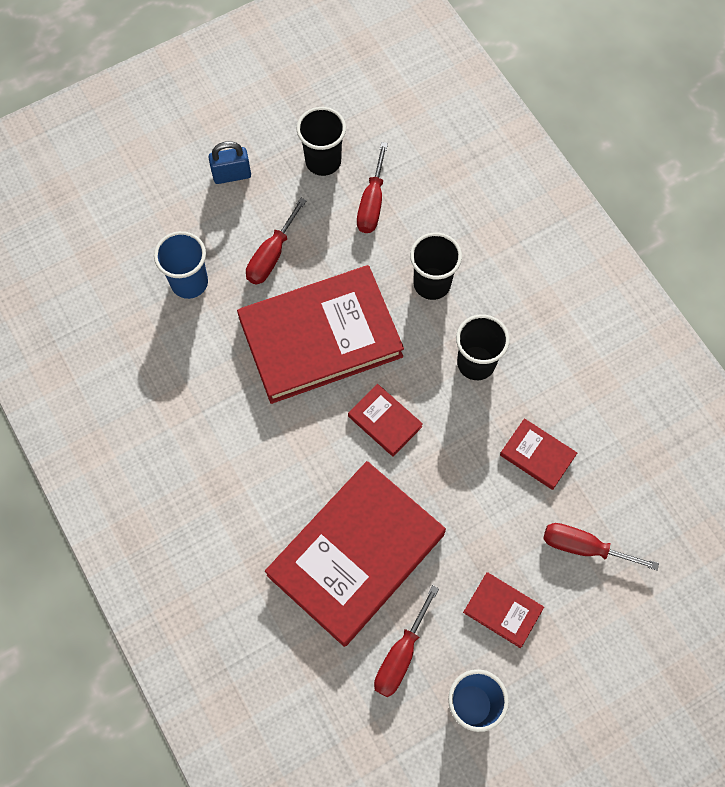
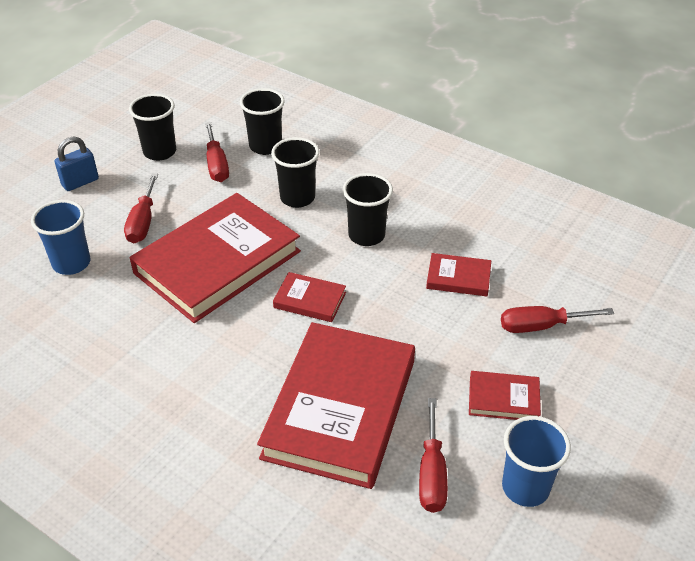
camera: 25 degrees left, 25 degrees down
(432, 195) = (265, 146): none -> black cup

